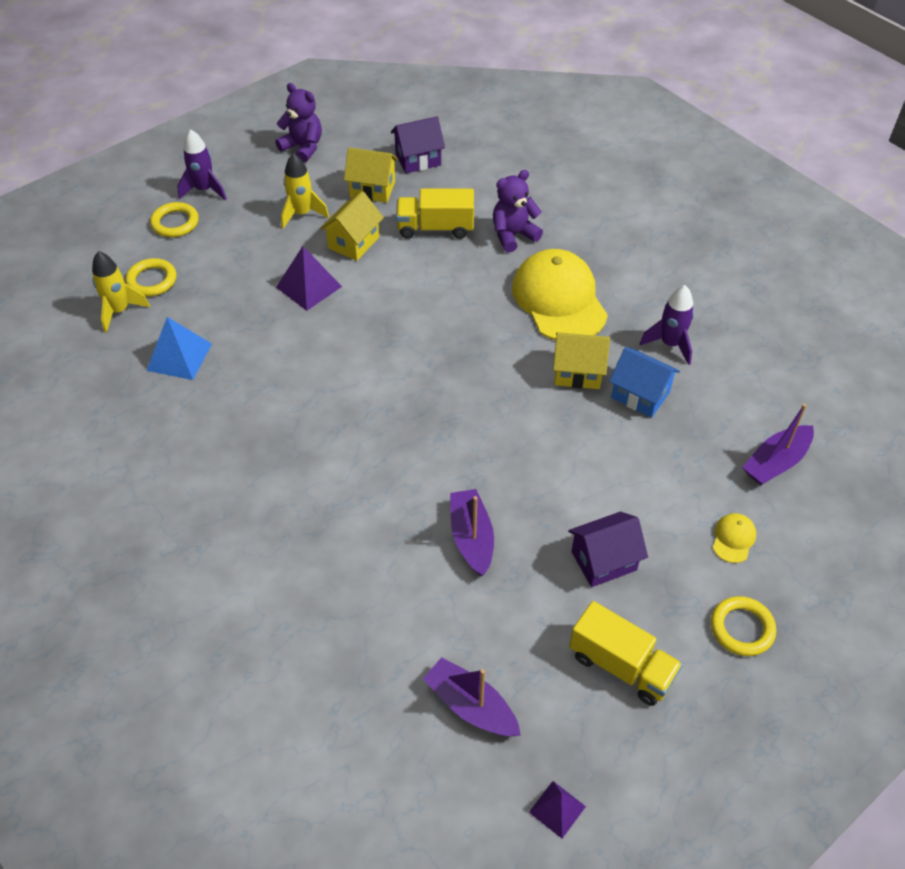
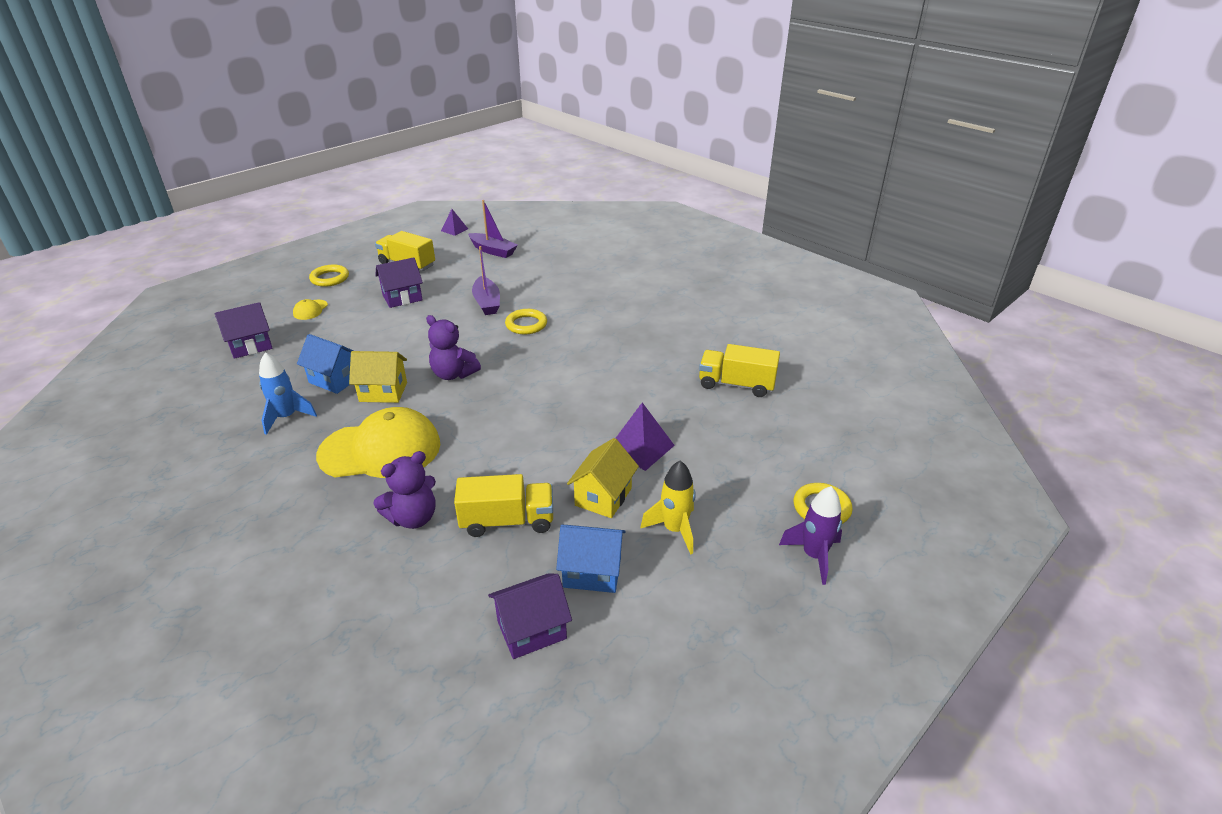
camera: 175 degrees right, 15 degrees down
(119, 311) = (815, 416): yellow rocket -> none
(152, 280) = (804, 444): yellow ring -> yellow ring (526, 324)
(179, 357) = (736, 384): blue pyramid -> yellow truck
(303, 147) = (710, 641): purple teddy bear -> purple teddy bear (453, 374)
(372, 189) = (592, 572): yellow house -> blue house
(559, 300) = (380, 450): yellow cap -> yellow cap turned 75 degrees counterclockwise
(670, 344) = (287, 417): purple rocket -> blue rocket
(776, 462) = (250, 346): purple boat -> purple house

